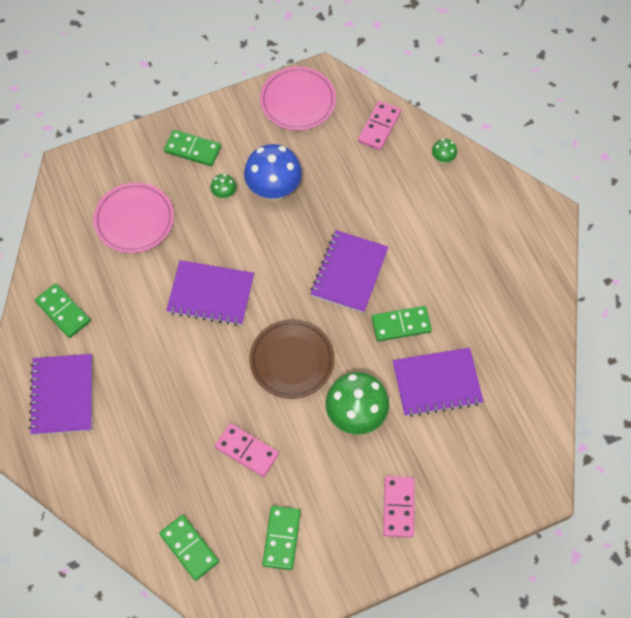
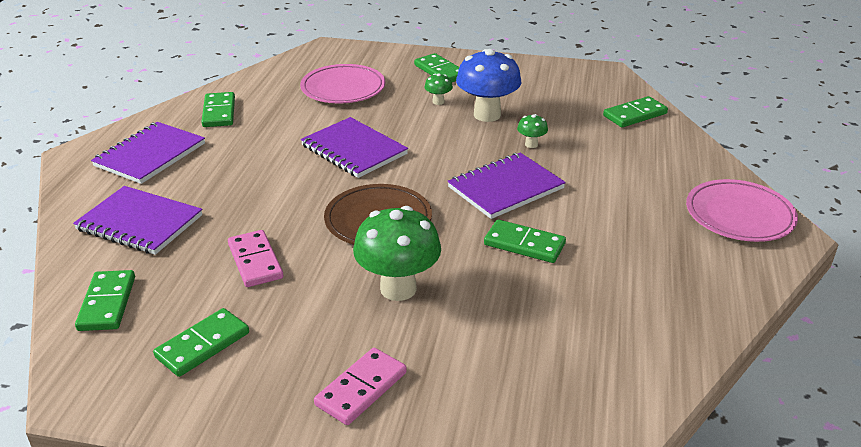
camera: 35 degrees right, 30 degrees down
(298, 101) = (567, 77): pink plate -> pink plate (739, 215)
(379, 127) = (635, 115): pink domino -> green domino
(437, 383) = (520, 306): purple notebook -> purple notebook (139, 223)
(443, 159) = (687, 155): green mushroom -> green mushroom (531, 144)

